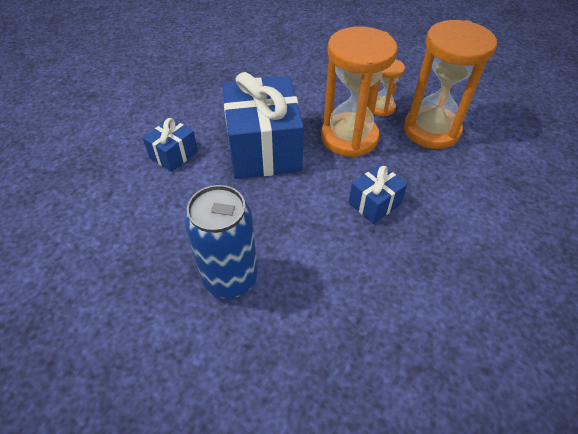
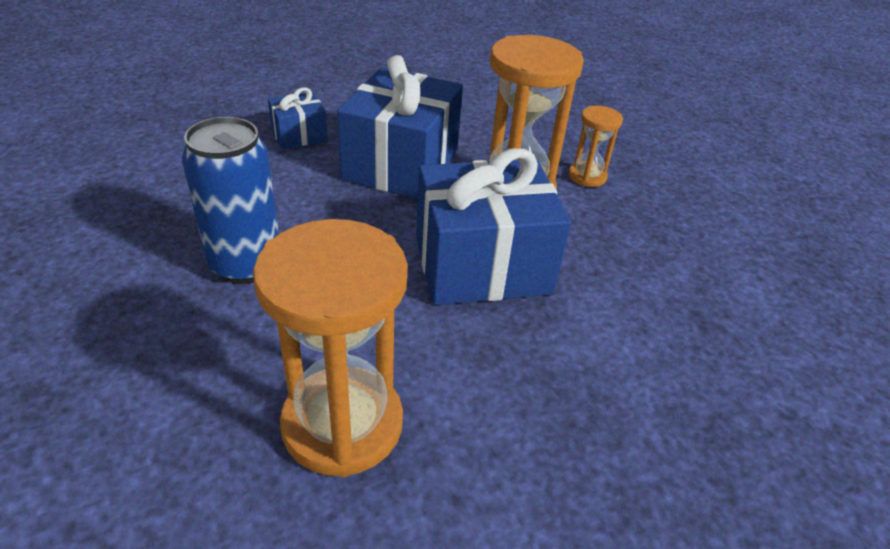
camera: 25 degrees right, 10 degrees down
(374, 203) = (482, 265): blue gift -> blue gift, size x2.07
(431, 130) = (634, 221): orange hourglass -> orange hourglass (342, 424)

